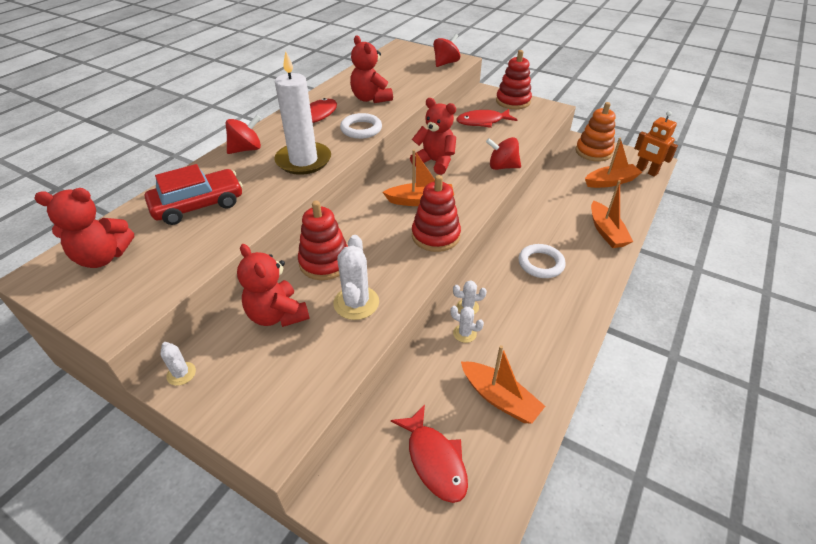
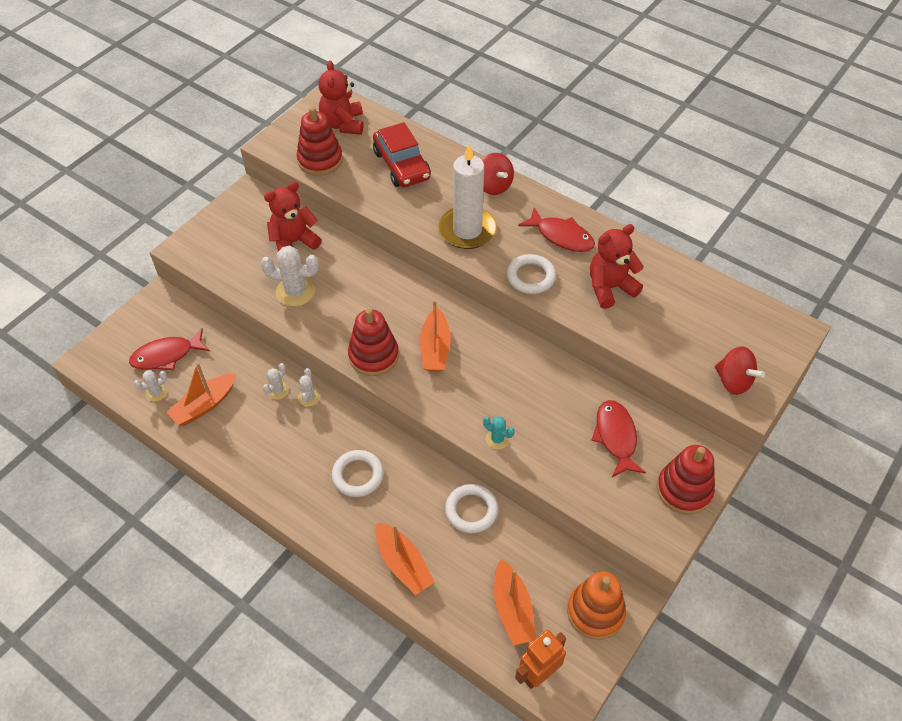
camera: 95 degrees right, 10 degrees up
(181, 374) = (251, 196): white cactus -> white cactus (156, 392)
(325, 262) = (350, 270): red stacking toy -> red stacking toy (320, 160)
(435, 162) = (512, 369): red teddy bear -> none
(502, 167) = (497, 439): red spinning top -> turquoise cactus
(546, 202) = (471, 510): none -> white ring
(606, 232) = (403, 564): orange boat -> orange boat turned 120 degrees counterclockwise

